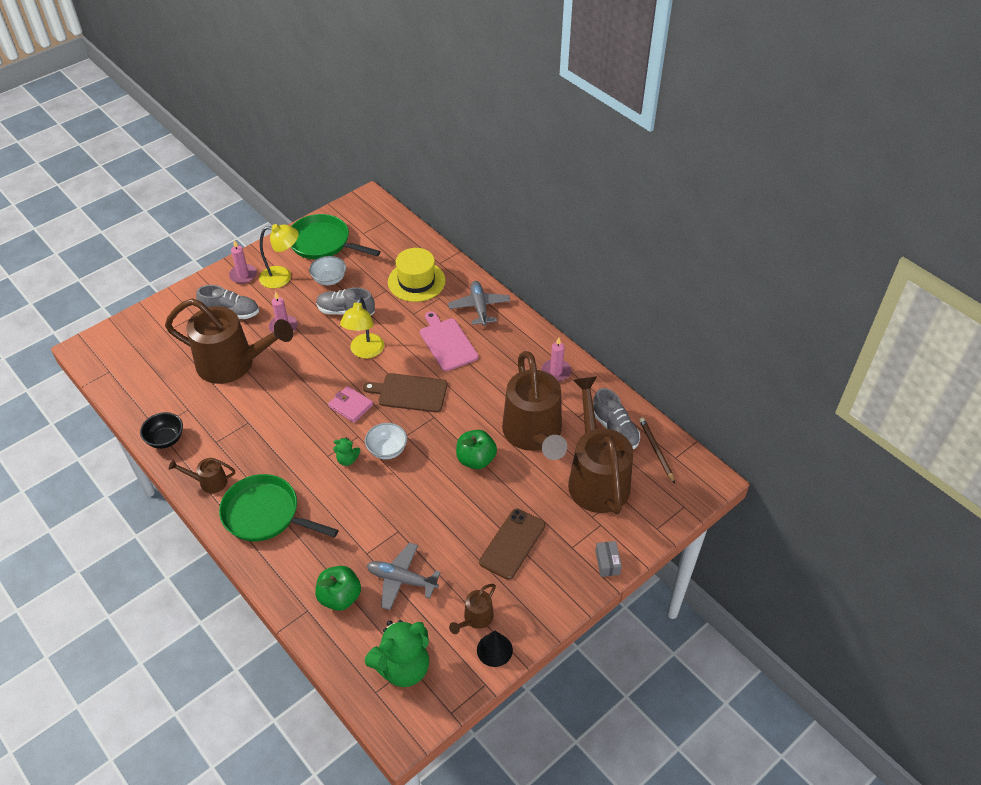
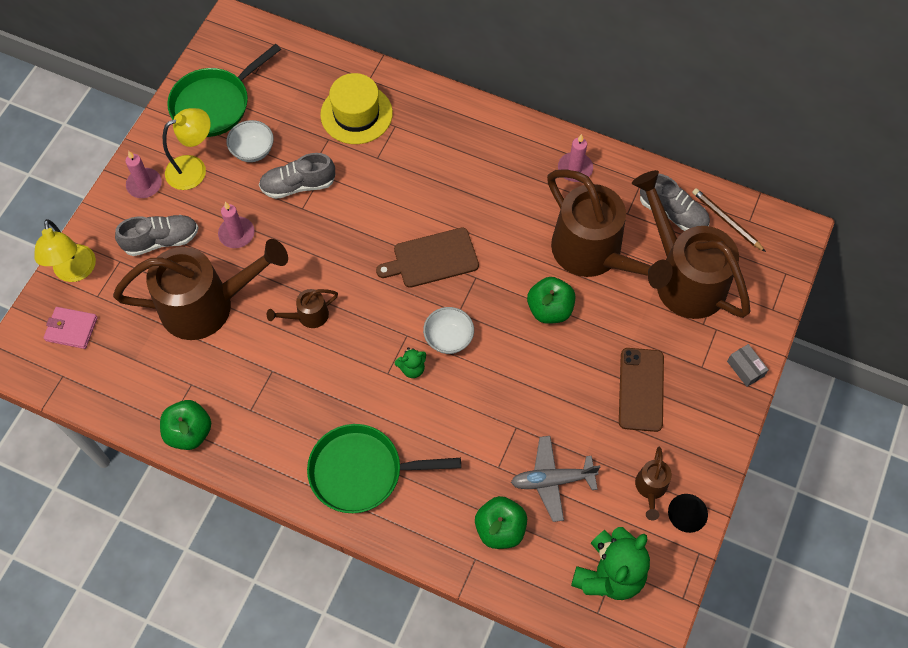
camera: 25 degrees left, 15 degrees up
(165, 439) = (189, 432): black bowl -> green apple
(208, 482) = (274, 462): brown watering can -> brown watering can (308, 316)
(323, 243) = (214, 104): green pan -> green pan turned 45 degrees counterclockwise
(351, 406) = (376, 302): pink wallet -> pink wallet (71, 329)
(365, 352) = (351, 228): yellow lamp -> yellow lamp (75, 272)
(447, 343) = (437, 180): pink cutting board -> none
(479, 307) = (447, 120): grey plane -> none

